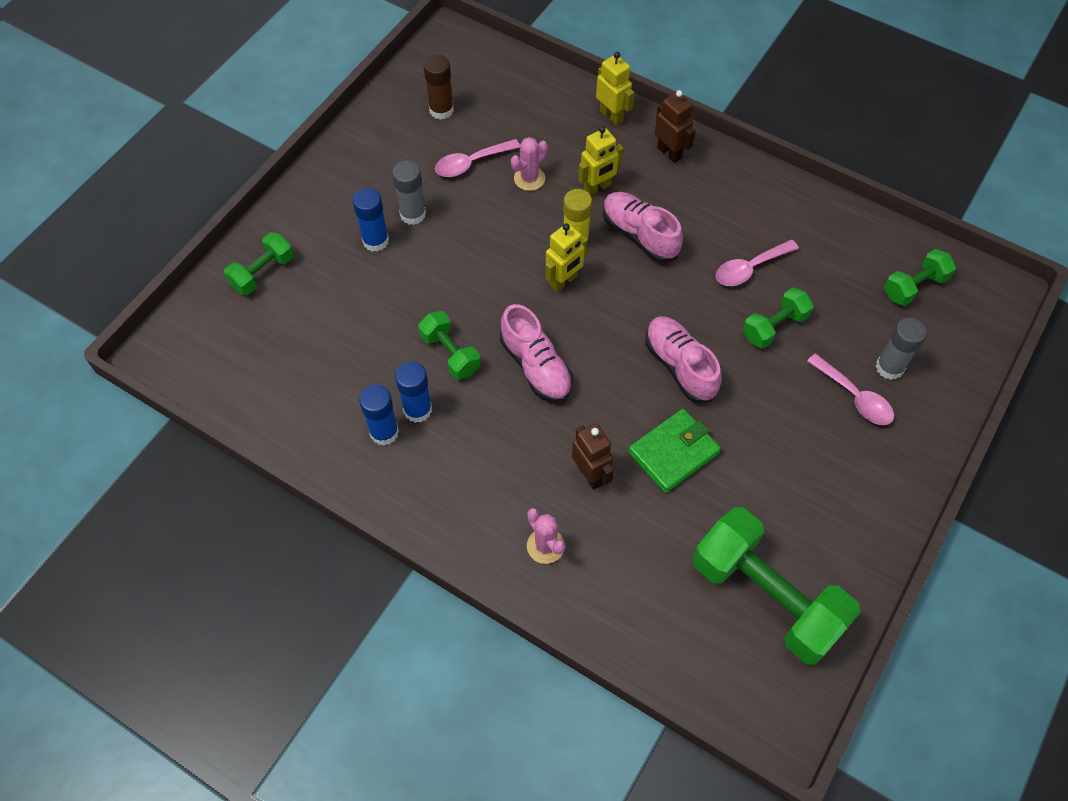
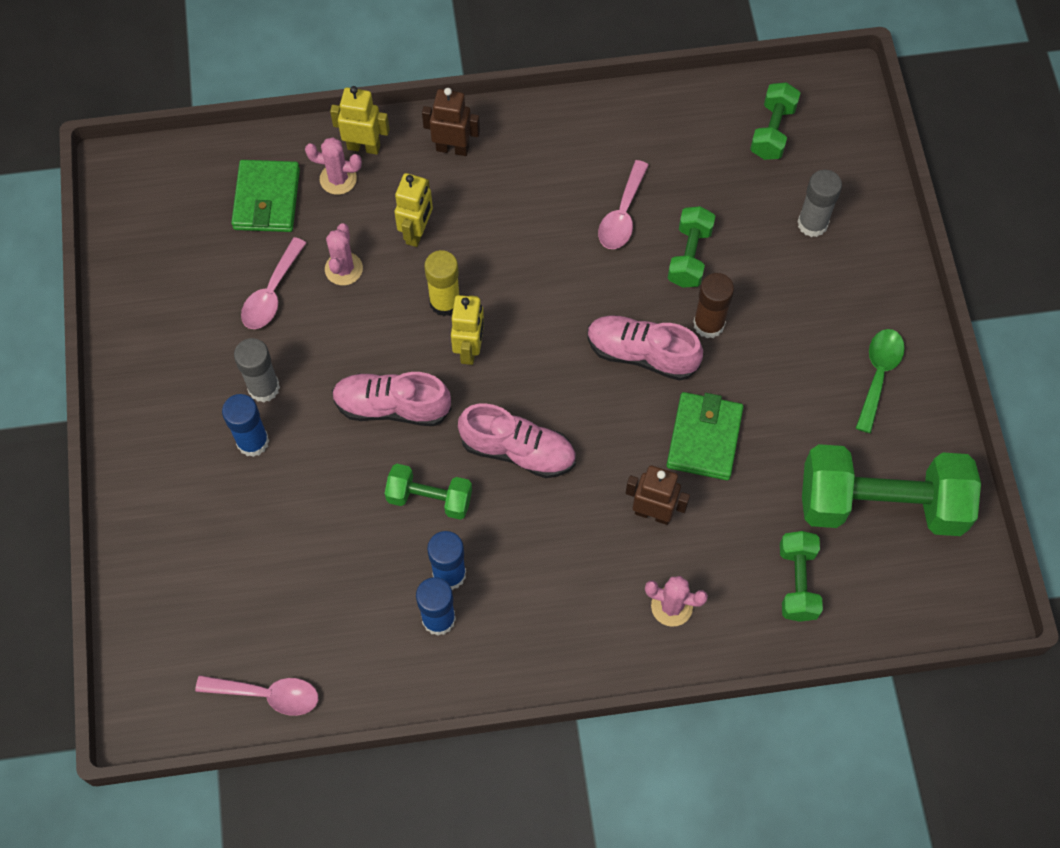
camera: 40 degrees left, 5 degrees up
(263, 273) = (170, 558): green dumbbell -> green dumbbell (797, 582)
(441, 110) = (189, 258): brown glue stick -> brown glue stick (708, 324)
(520, 107) = (266, 199): none -> green wallet
(577, 124) = (338, 179): none -> pink cactus
(639, 235) = (497, 252): pink shoe -> pink shoe (392, 407)
(847, 505) = (878, 375): none -> green spoon
(854, 397) = (807, 273): pink spoon -> pink spoon (267, 695)

